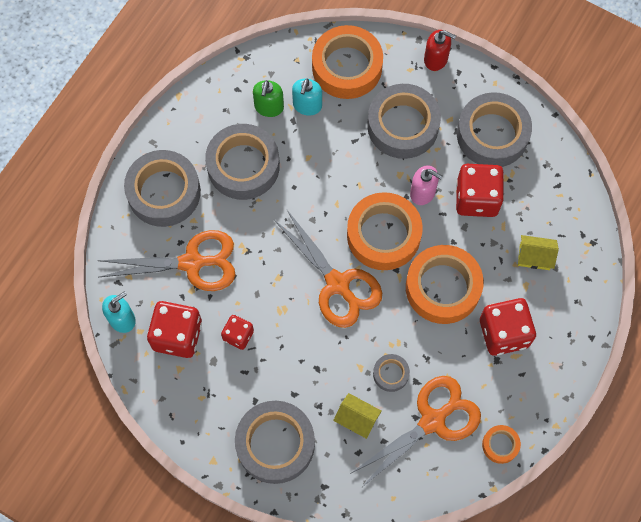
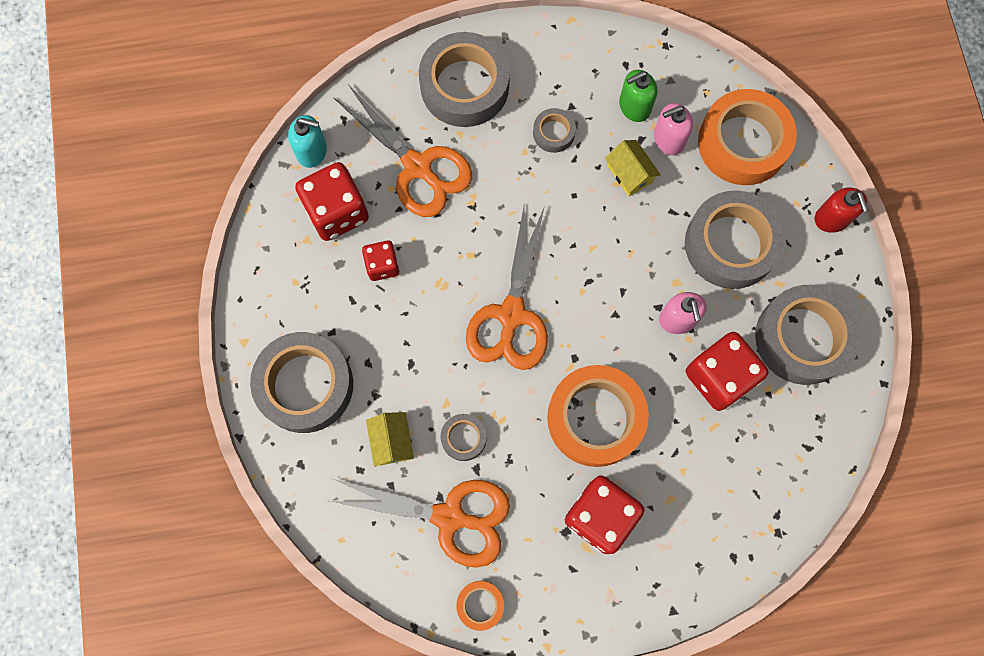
camera: 50 degrees right, 5 degrees up
(243, 166) = (553, 133): grey tape -> grey tape, size x0.47
(307, 105) = (668, 139): turquoise soap dispenser -> pink soap dispenser
(383, 235) = (599, 317): orange tape -> none
(534, 257) = (708, 484): yellow house -> yellow house (630, 174)

